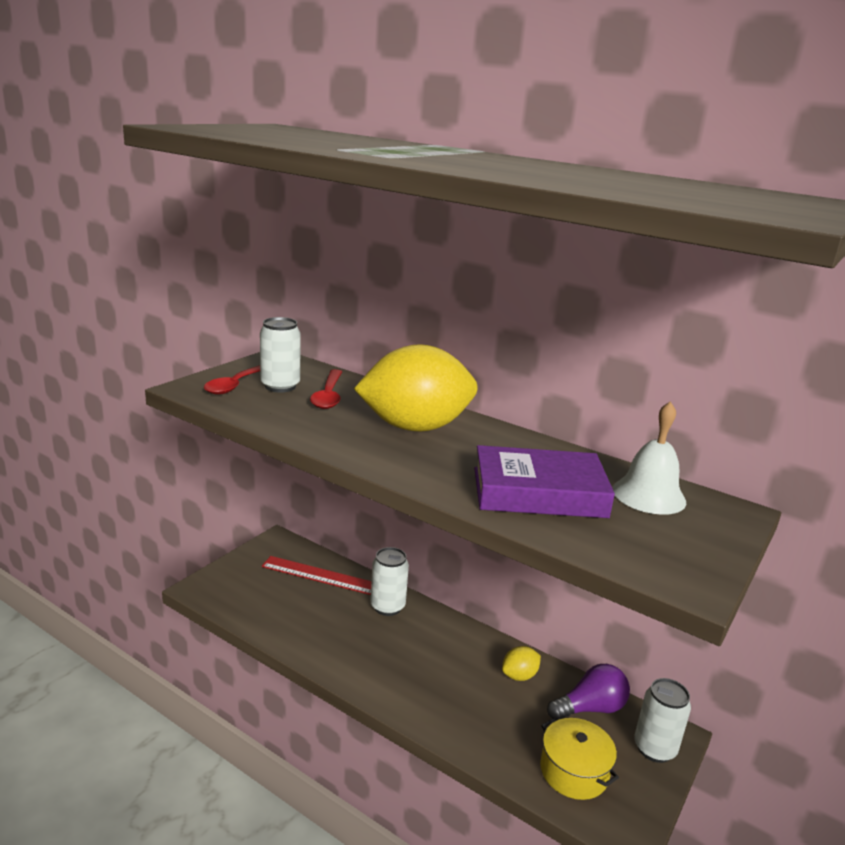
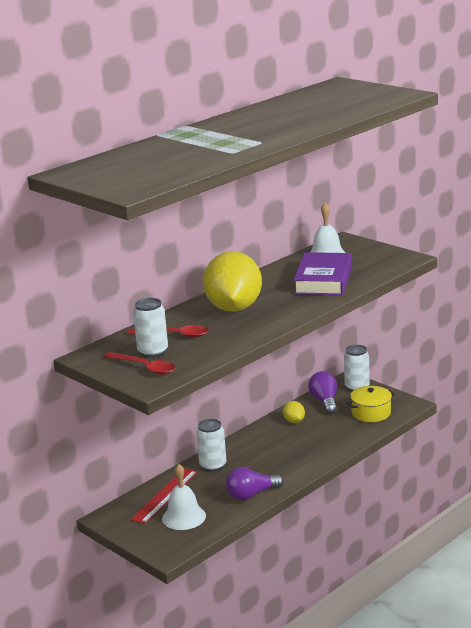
camera: 75 degrees left, 0 degrees up
(272, 593) = (184, 517): none -> white bell
(318, 645) = (251, 495): none -> purple light bulb

